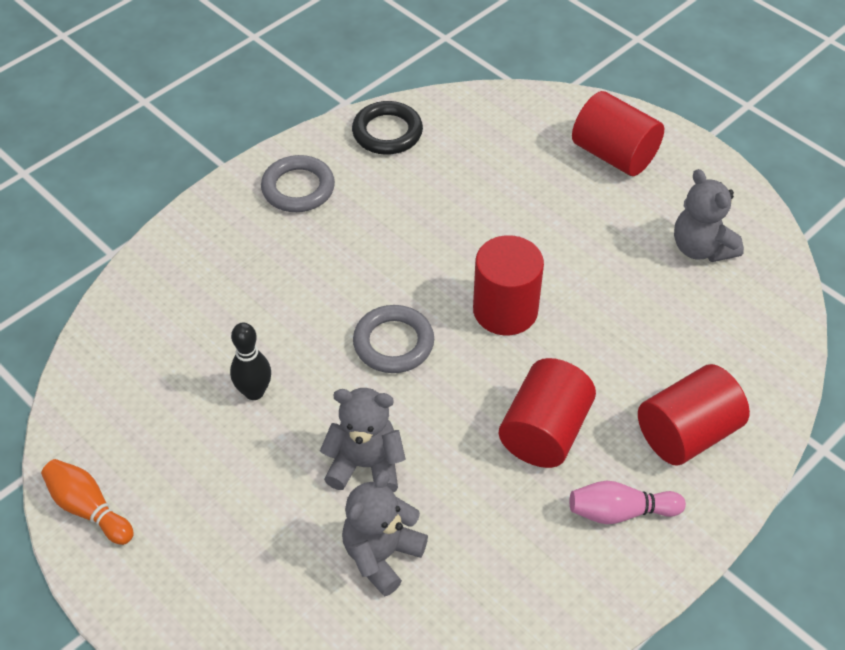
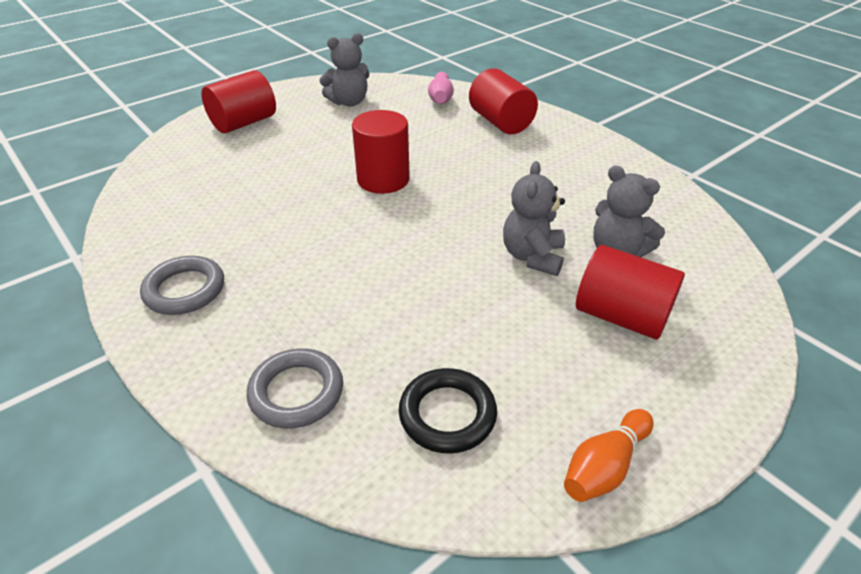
camera: 85 degrees left, 10 degrees down
(254, 392) = (450, 325): black bowling pin -> none
(387, 132) = (143, 228): black ring -> black ring (447, 414)
(393, 343) = (405, 236): grey ring -> grey ring (296, 392)
(544, 431) = (499, 172): red cylinder -> red cylinder (621, 316)
(620, 512) = (562, 150): pink bowling pin -> pink bowling pin (440, 98)

